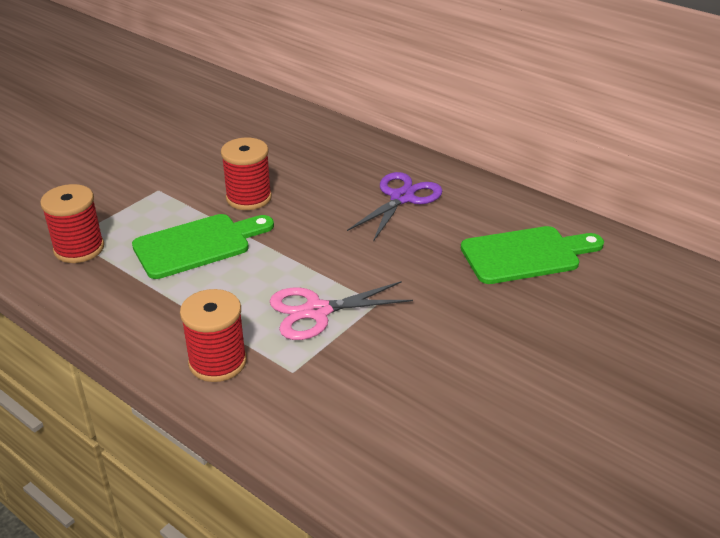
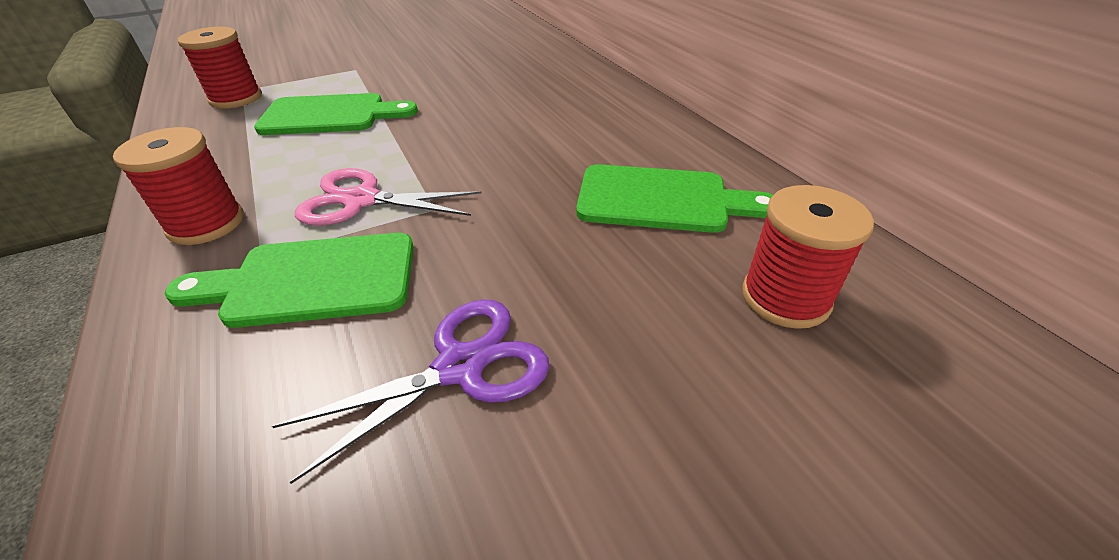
camera: 25 degrees right, 5 degrees up
(249, 198) = (421, 88): red spool -> red spool (785, 298)
(349, 375) = (312, 280): none -> green cutting board
(402, 198) = (568, 115): purple scissors -> purple scissors (460, 367)

